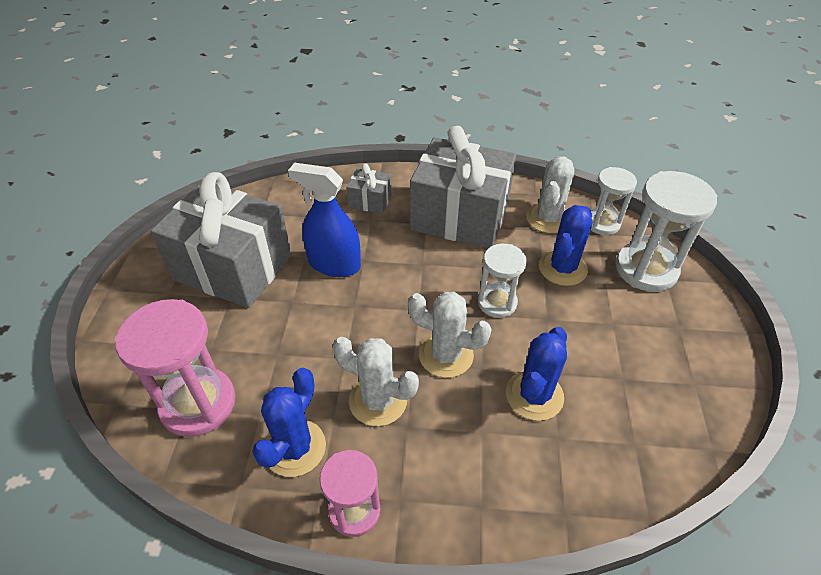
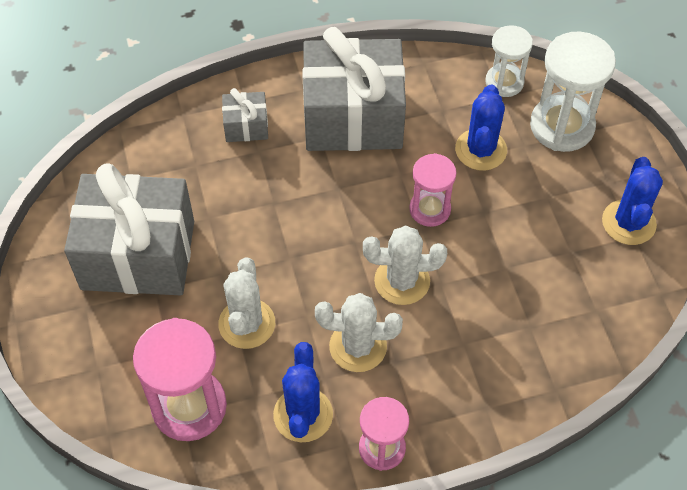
camera: 20 degrees left, 10 degrees up
(334, 264) = (245, 217): blue spray bottle -> none
(497, 302) = (430, 209): white hourglass -> pink hourglass
(534, 395) = (497, 294): blue cactus -> blue cactus (628, 222)
(548, 218) = (447, 92): white cactus -> white cactus (247, 324)

